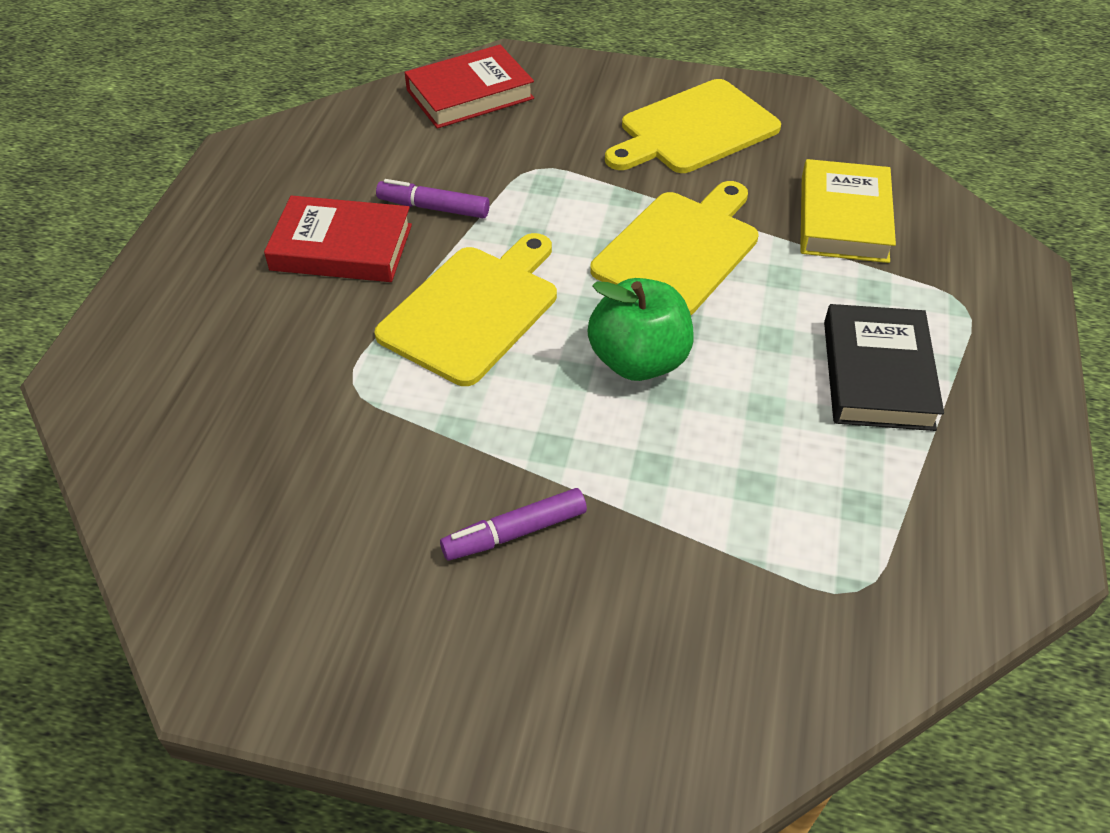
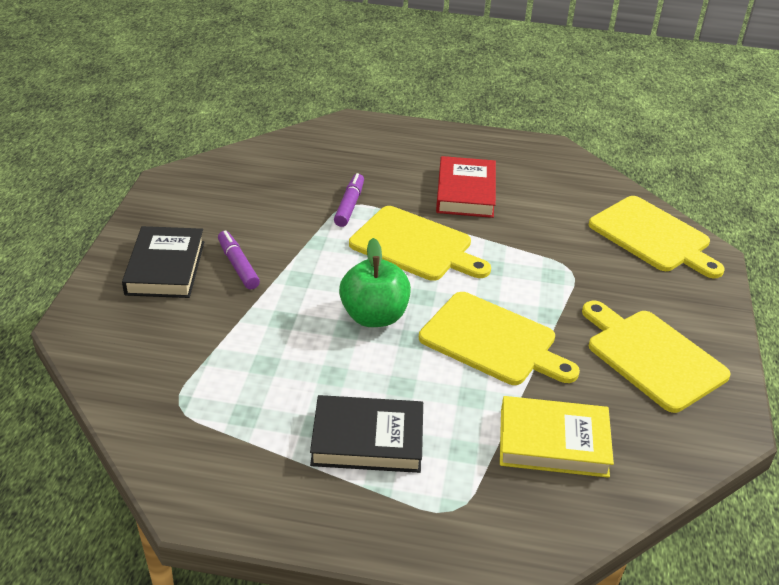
camera: 85 degrees right, 10 degrees down
(433, 208) = (513, 226): purple marker -> purple marker (349, 205)
(469, 94) = (653, 236): red book -> yellow cutting board
(518, 646) = (165, 268): none -> black book

